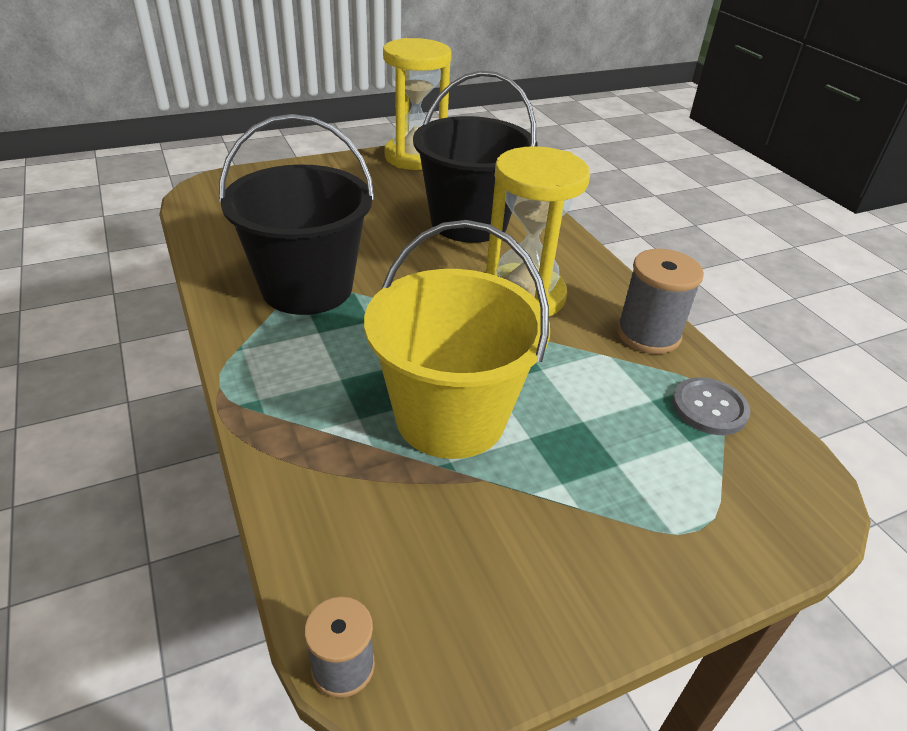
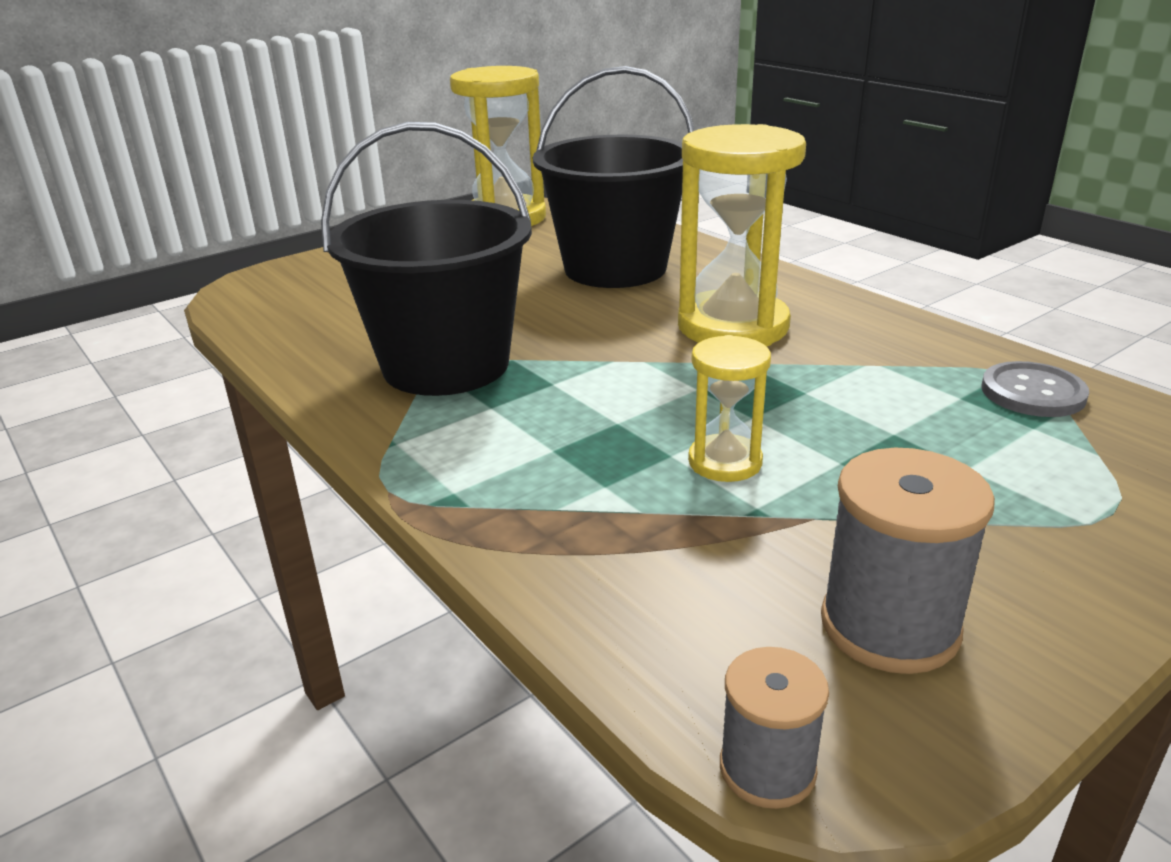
camera: 10 degrees left, 10 degrees down
(450, 417) = (725, 462): yellow bucket -> yellow hourglass
(648, 334) = (909, 336): grey spool -> grey spool (889, 626)

